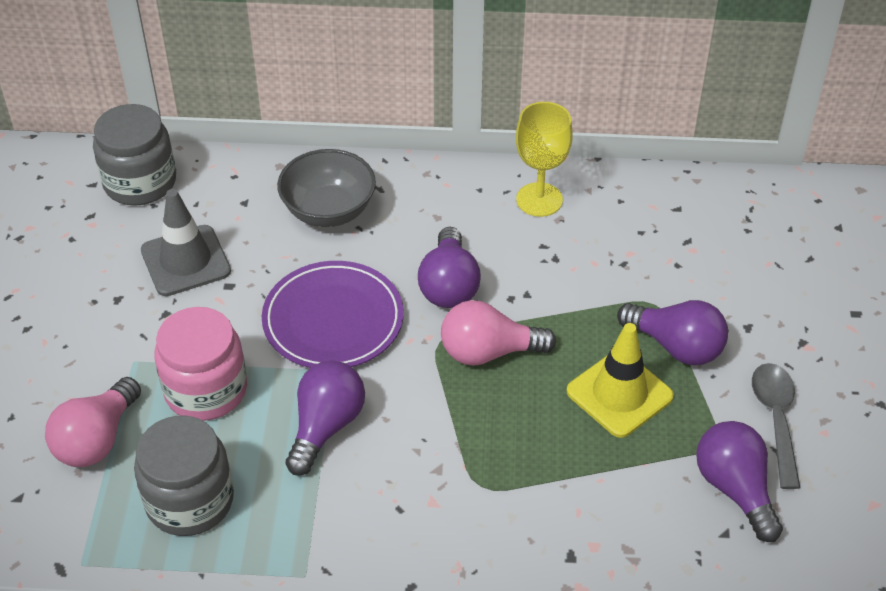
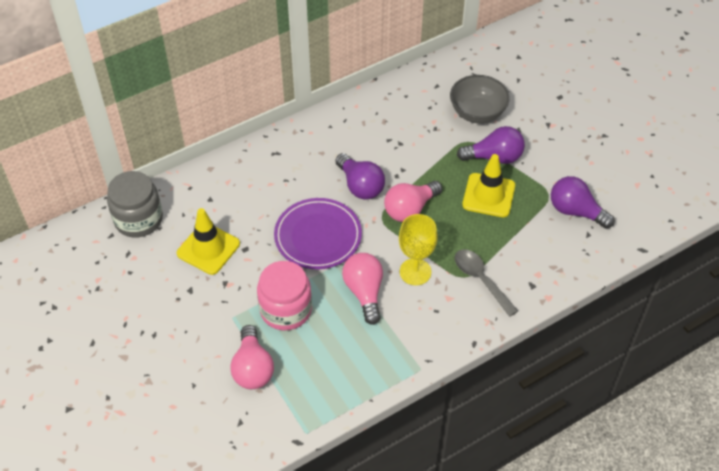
camera: 35 degrees left, 5 degrees up
(185, 261) = (208, 248): grey traffic cone -> yellow traffic cone
(190, 501) = (331, 369): grey jar -> none
(326, 426) = (364, 292): purple light bulb -> pink light bulb
(328, 210) = (261, 179): grey bowl -> grey bowl (477, 112)
(539, 200) = (365, 116): yellow goblet -> yellow goblet (415, 272)
(775, 419) = (566, 168): grey spoon -> grey spoon (481, 280)

